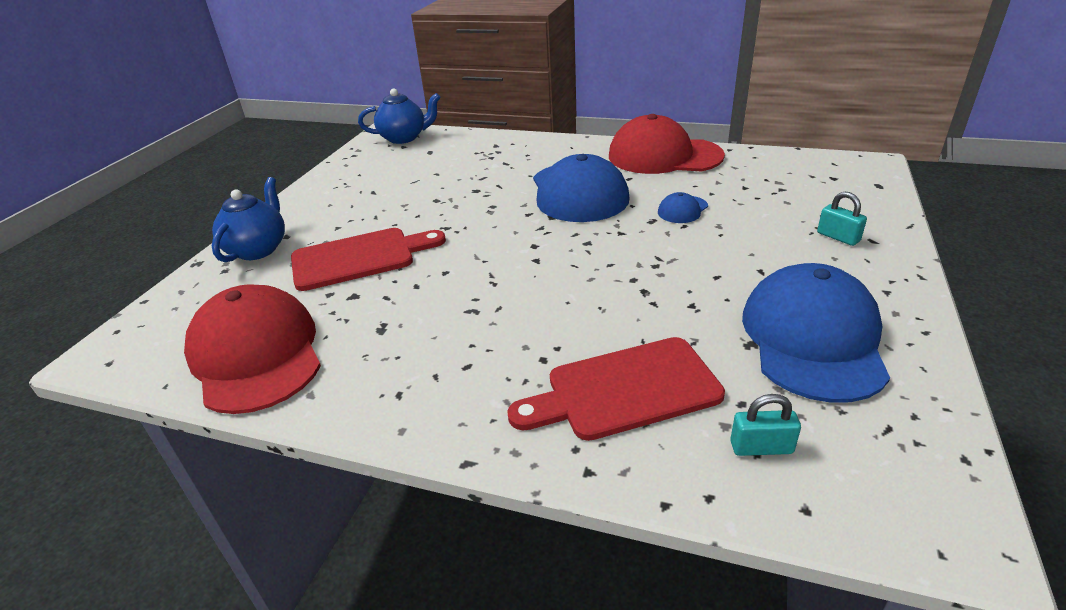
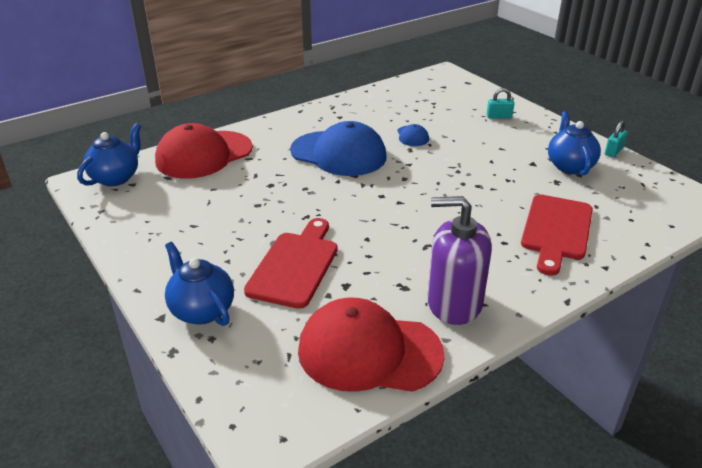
camera: 55 degrees left, 0 degrees up
(381, 372) = (454, 303): none -> purple soap dispenser
(664, 156) = (340, 109): red cap -> red cap (204, 155)
(761, 447) = (628, 216): turquoise padlock -> turquoise padlock (613, 151)
(812, 338) = (569, 166): blue cap -> blue teapot

